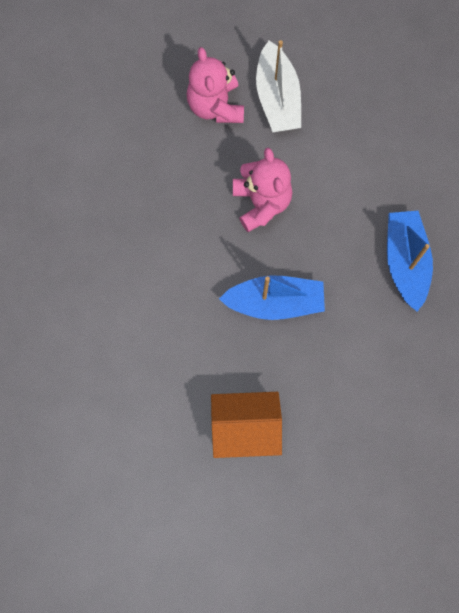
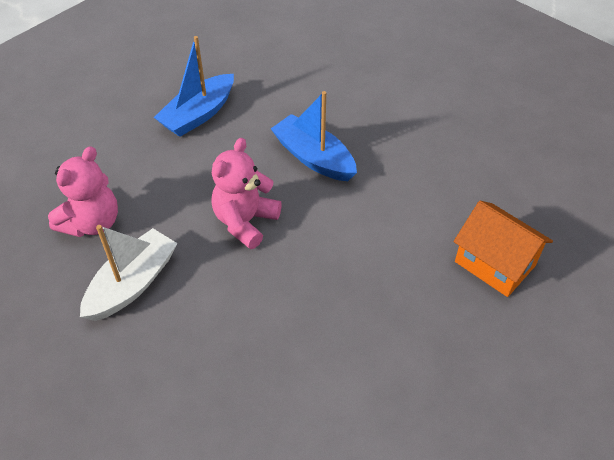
camera: 135 degrees left, 25 degrees down
(216, 105) = (187, 322): pink teddy bear -> pink teddy bear (92, 223)
(245, 427) = (415, 112): orange house -> orange house (494, 263)

